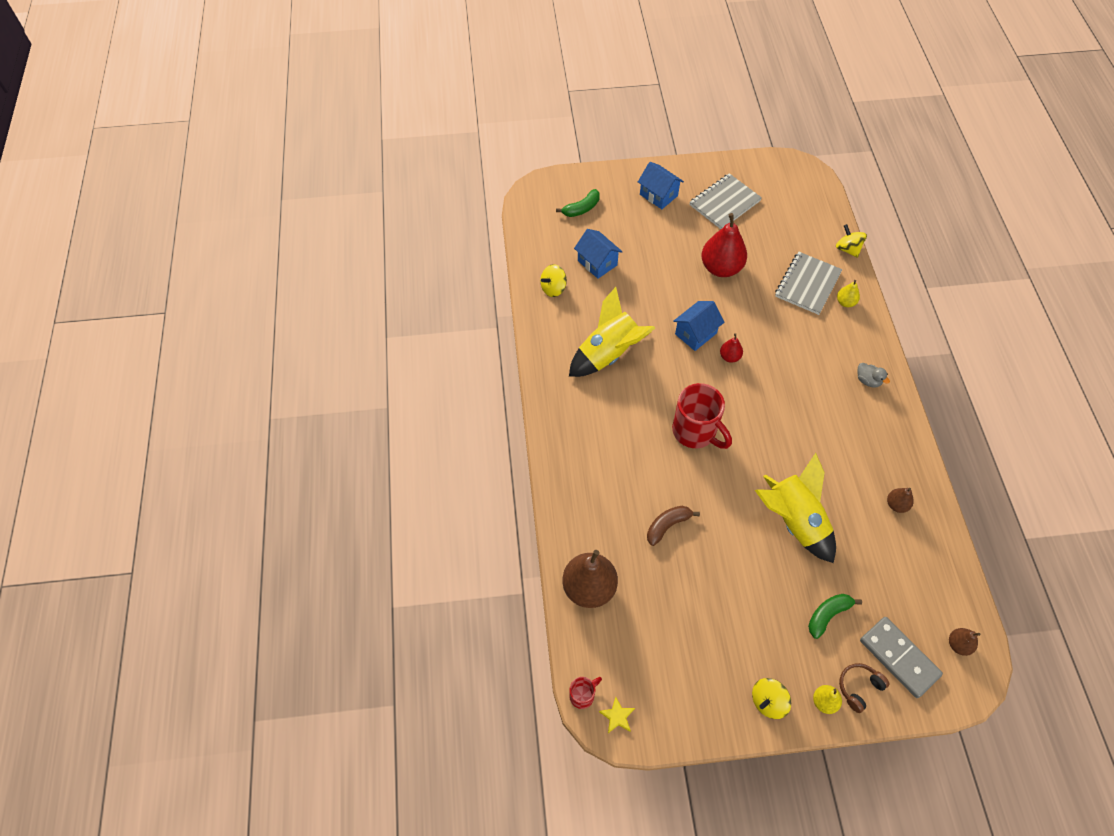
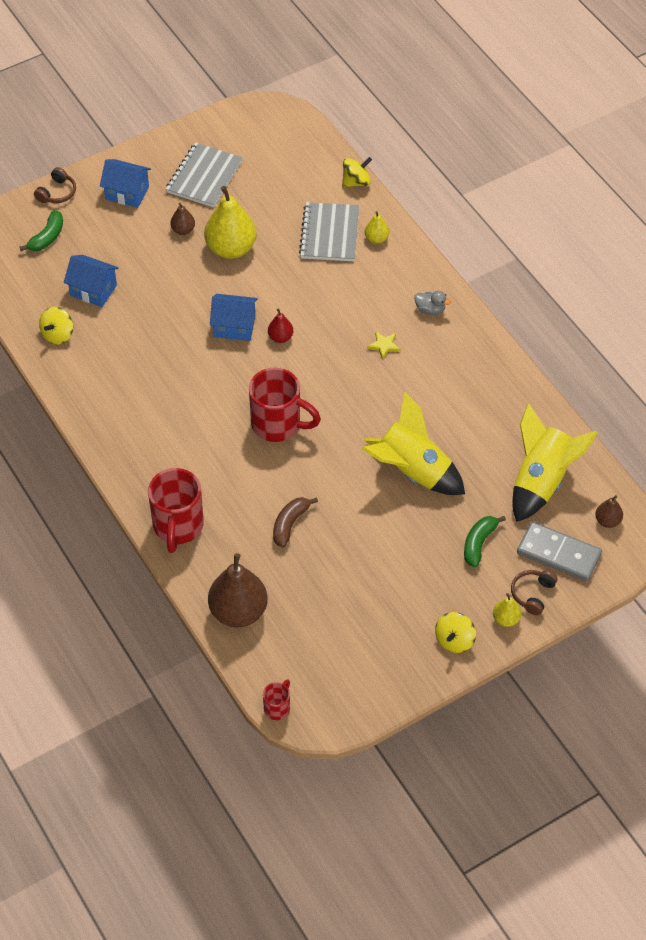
camera: 25 degrees left, 5 degrees down
(573, 489) = (178, 527): none -> red mug
(605, 177) = (57, 193): none -> brown headphones
(608, 353) = (151, 380): yellow rocket -> yellow rocket (541, 481)
(617, 716) = (319, 711): yellow star -> yellow star (384, 346)
(695, 333) = (234, 326): blue house -> blue house turned 75 degrees clockwise
(721, 268) = (231, 248): red pear -> yellow pear
(847, 249) = (356, 182): yellow spinning top -> yellow spinning top turned 120 degrees clockwise
(896, 505) = (504, 418): brown pear -> brown pear (183, 230)

